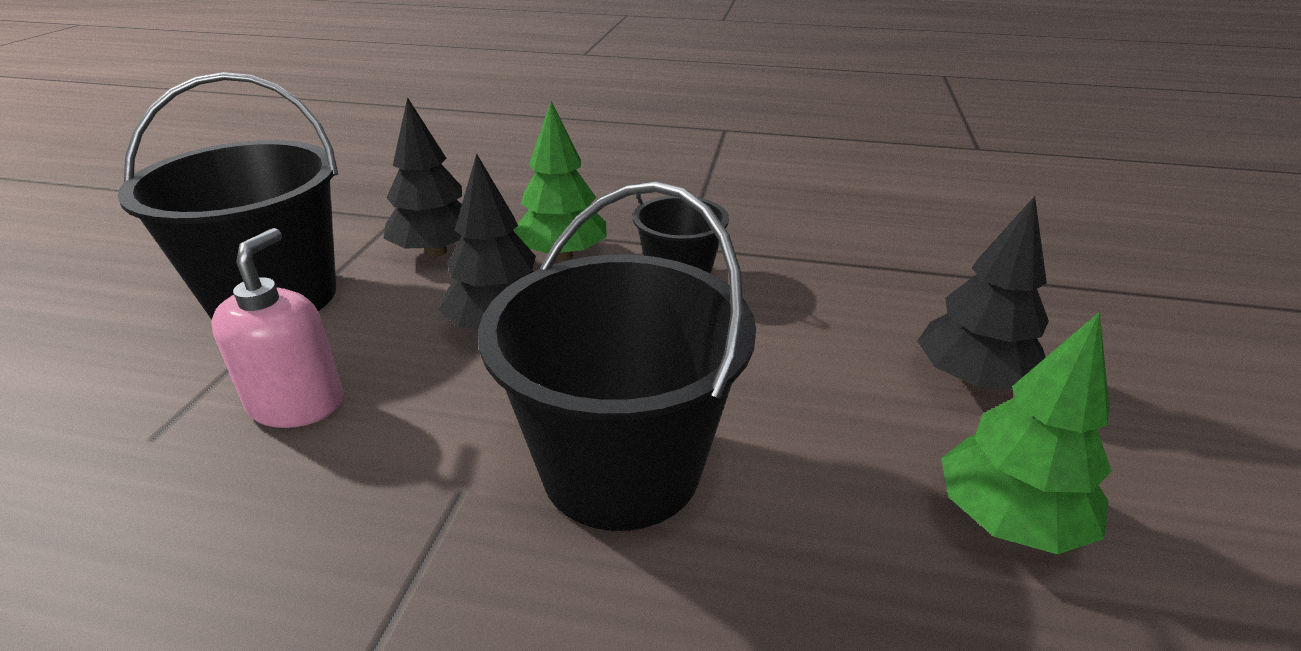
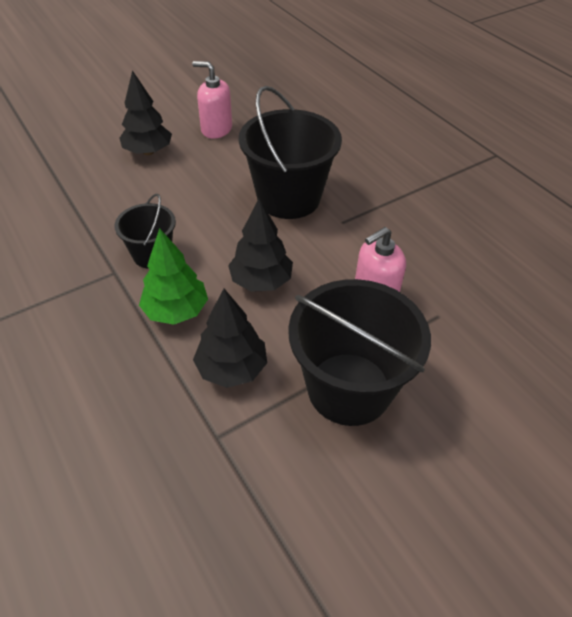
camera: 135 degrees left, 15 degrees up
(1008, 519) = (216, 129): green tree -> pink soap dispenser

